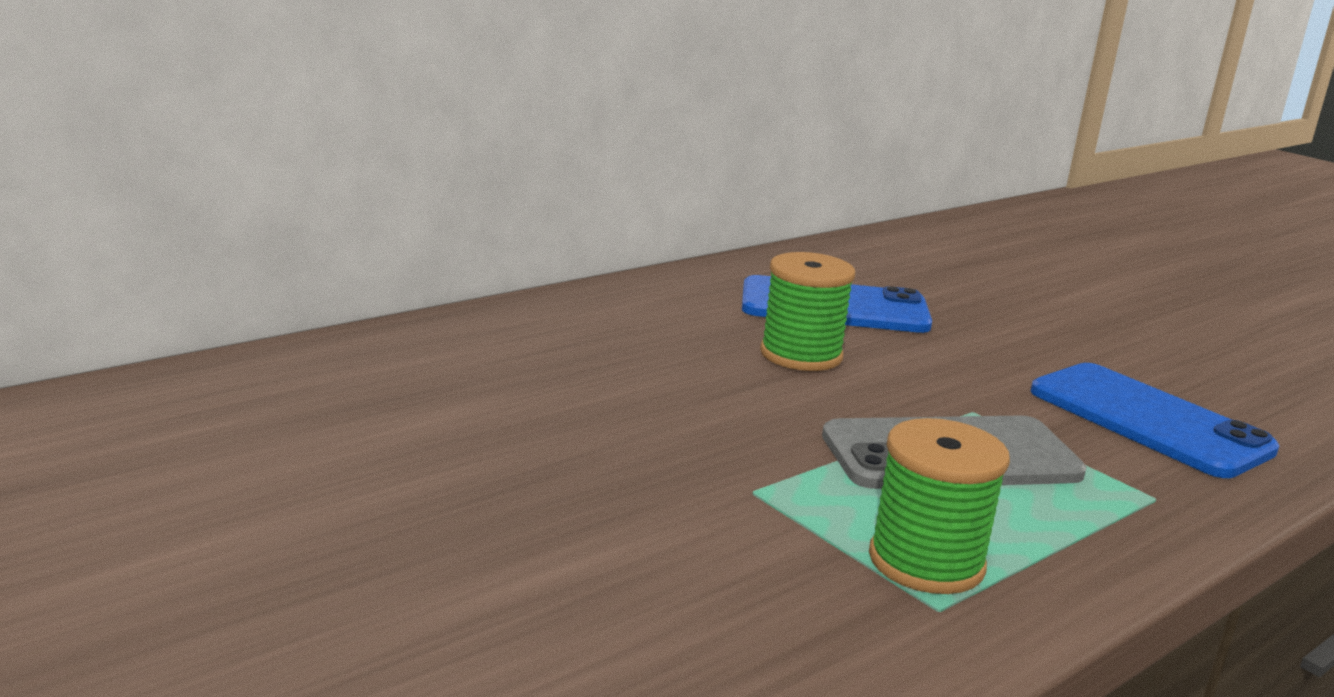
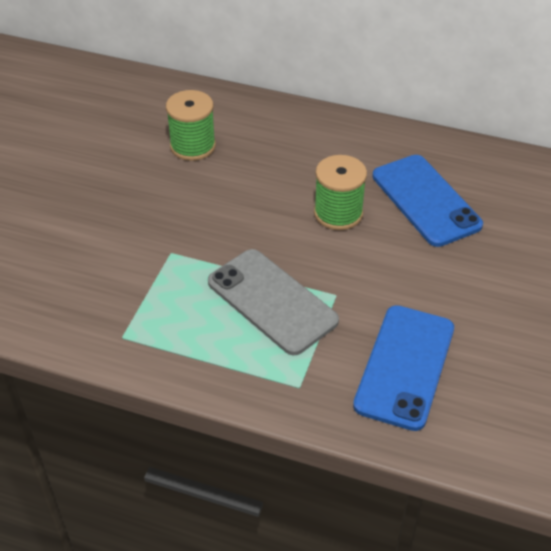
camera: 60 degrees right, 25 degrees up
(926, 562) = (157, 323): green spool -> green spool (193, 146)

